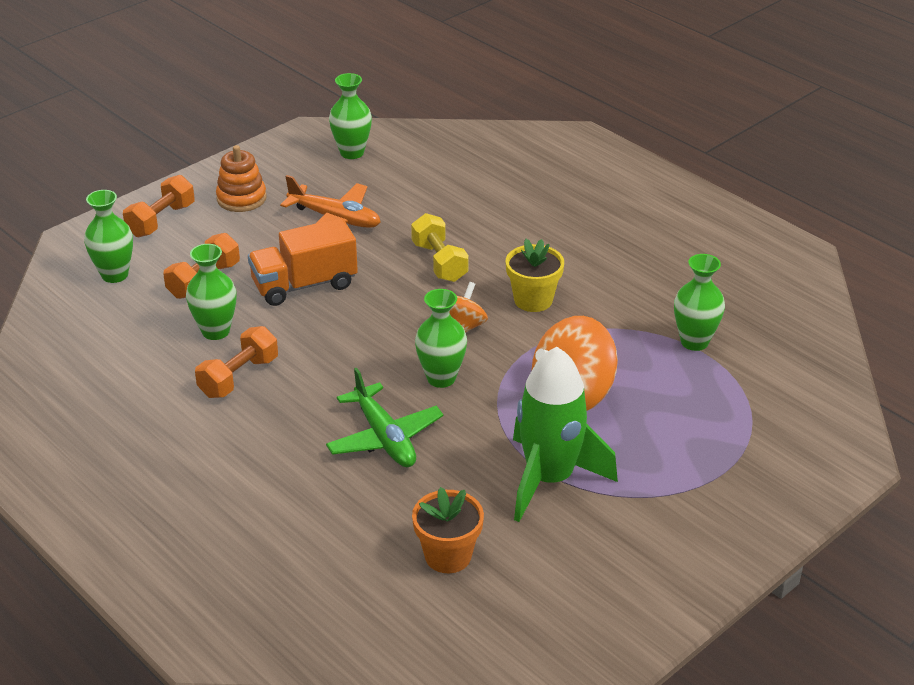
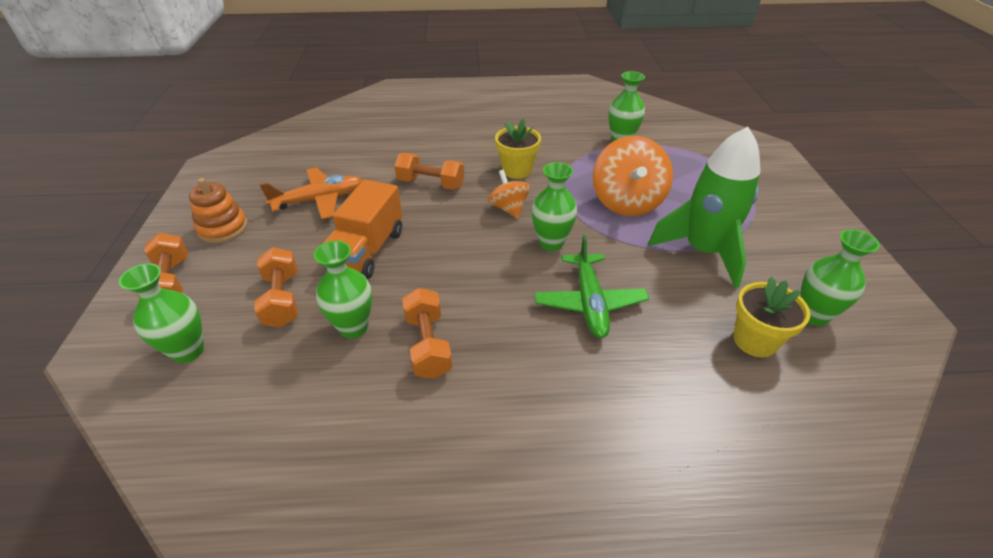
camera: 50 degrees left, 5 degrees up
(352, 153) = (265, 159): green vase -> green vase (813, 315)
(384, 438) = (589, 303): green plane -> green plane turned 75 degrees clockwise
(439, 262) = (431, 183): yellow dumbbell -> orange dumbbell
(448, 556) = (755, 340): orange flower pot -> yellow flower pot

